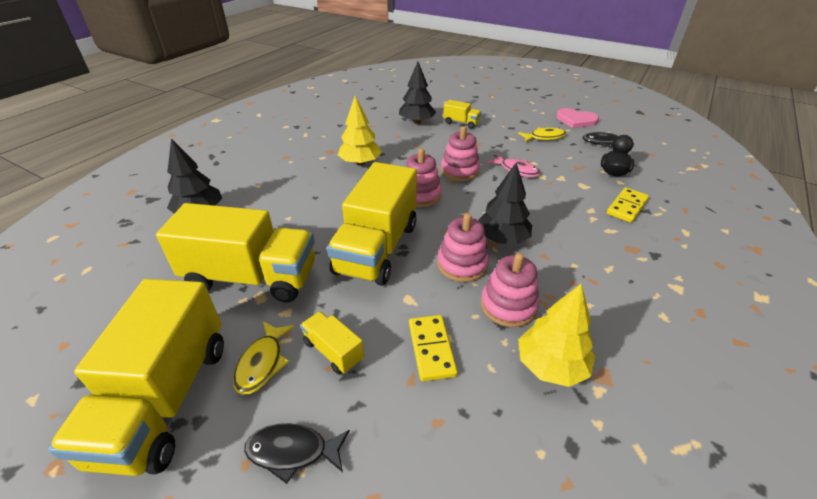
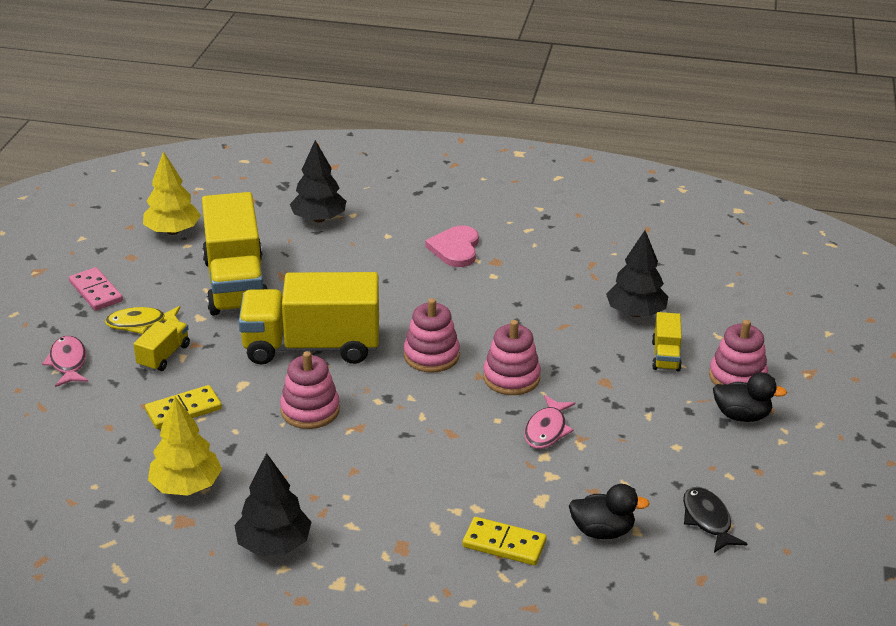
camera: 70 degrees right, 5 degrees down
(165, 399) = (96, 292): yellow truck -> pink domino
(292, 451) = (68, 362): black fish -> pink fish
(360, 163) = (481, 292): yellow tree -> yellow tree (173, 231)
(502, 239) = (371, 434): black tree -> black tree (274, 544)
(508, 306) = (257, 451): pink stacking toy -> pink stacking toy (737, 377)
(520, 116) = (741, 416): none -> black duck
(544, 137) = (677, 450): yellow fish -> none
(576, 120) = (778, 484): pink heart -> pink heart (455, 249)

